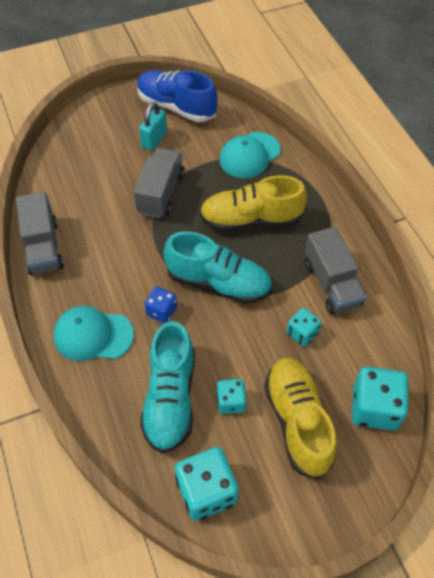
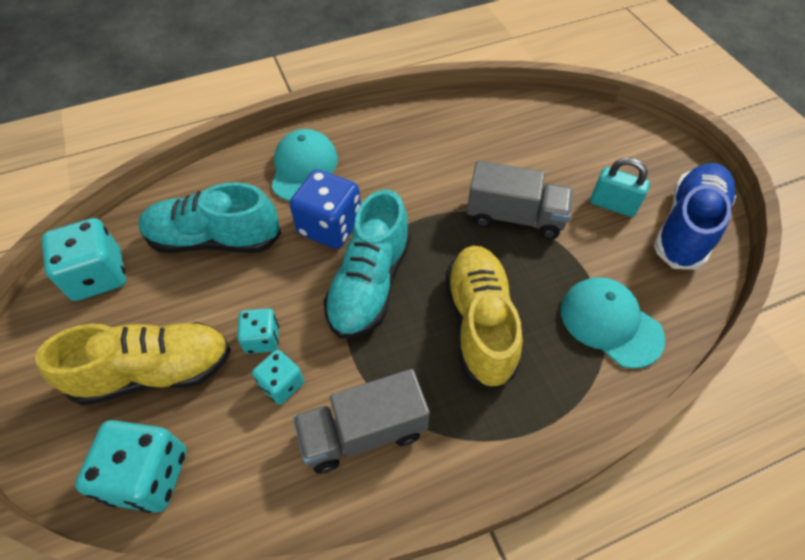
camera: 90 degrees right, 0 degrees up
(43, 247) = (421, 118): grey truck -> none
(161, 311) = (330, 226): blue dice -> blue dice, size x1.74
(231, 402) = (197, 298): turquoise dice -> turquoise dice (262, 339)

